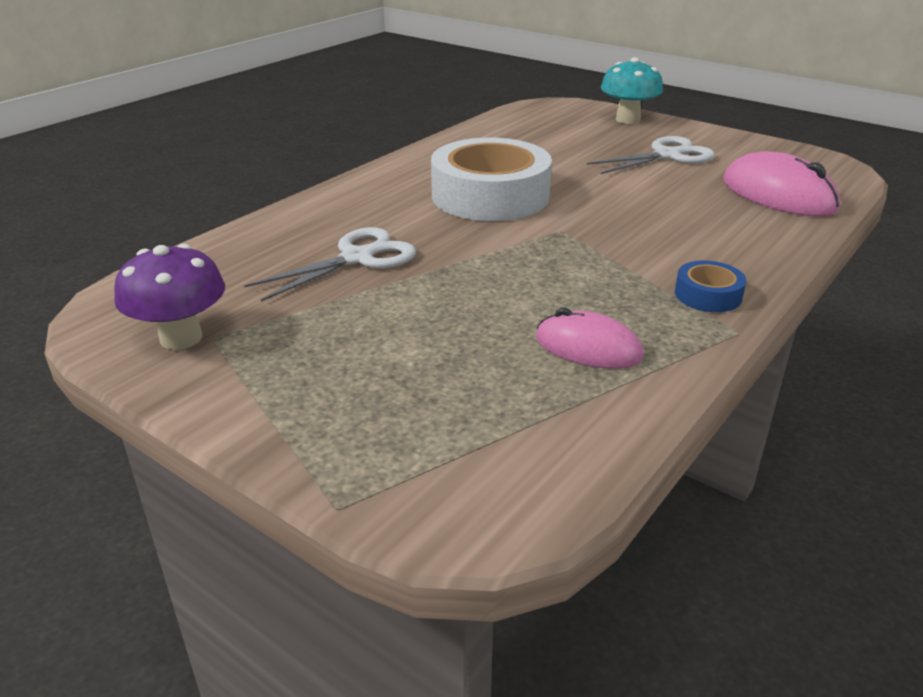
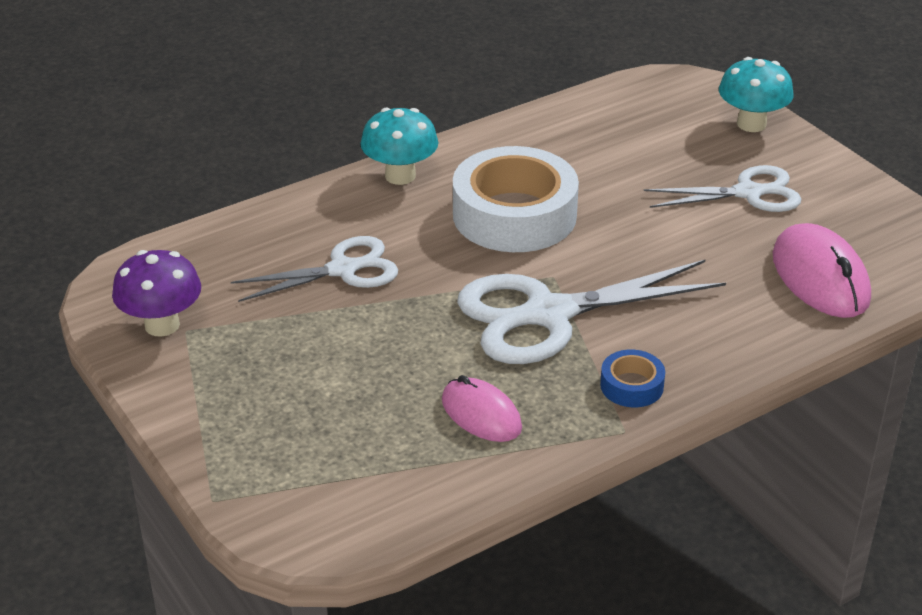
camera: 20 degrees right, 5 degrees up
(366, 186) = (400, 176): none -> turquoise mushroom
(582, 257) = (548, 314): none -> white scissors

